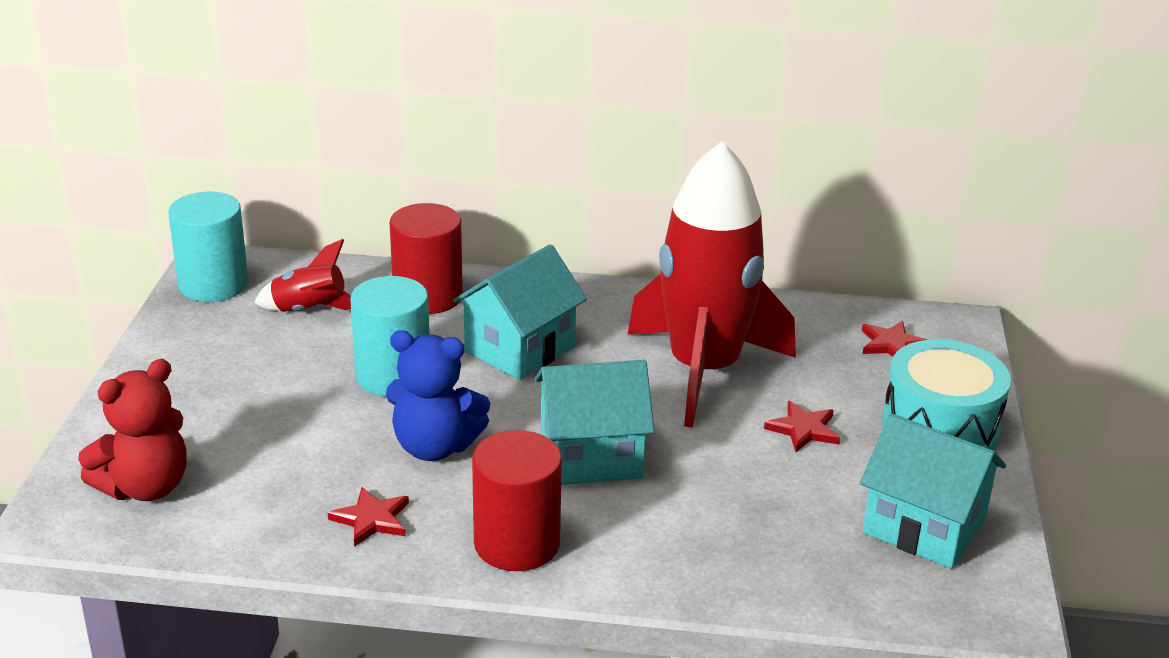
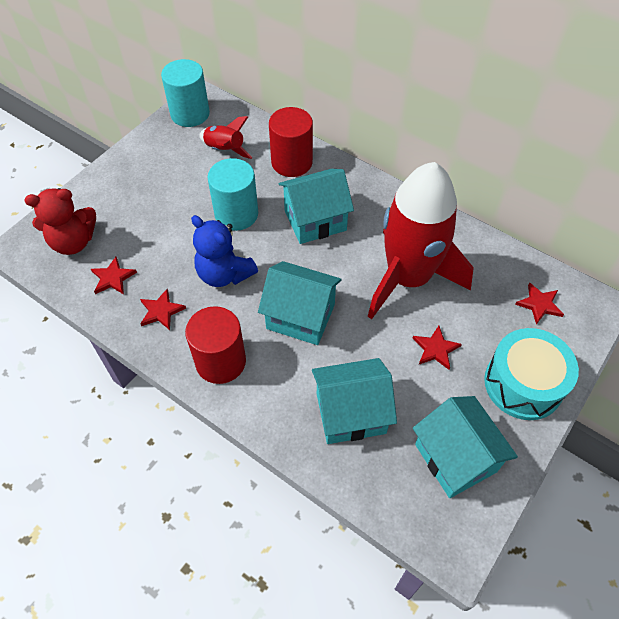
camera: 30 degrees right, 25 degrees up
(255, 507) = (113, 278): none -> red star
(751, 532) = (351, 413): none -> turquoise house

